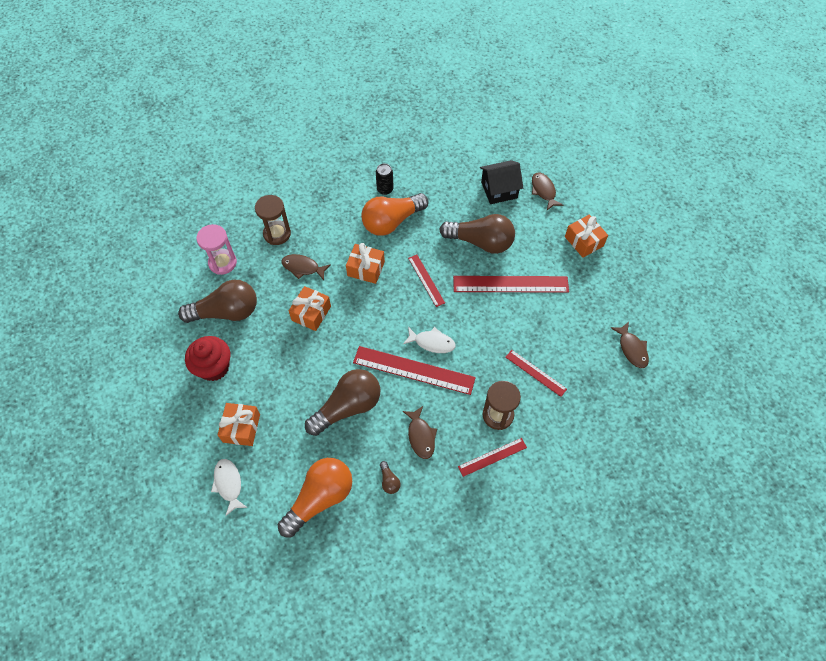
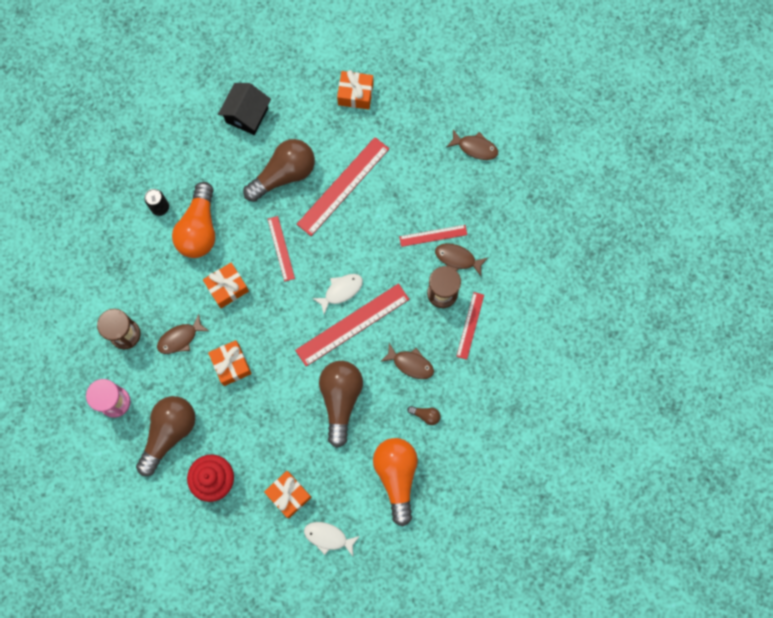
camera: 50 degrees left, 15 degrees up
(426, 280) = (281, 248): red ruler -> red ruler turned 60 degrees clockwise
(543, 191) = (280, 80): brown fish -> brown fish (457, 258)

